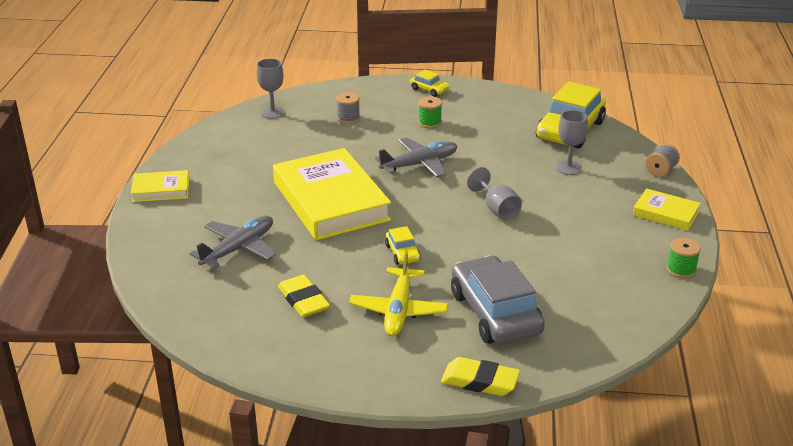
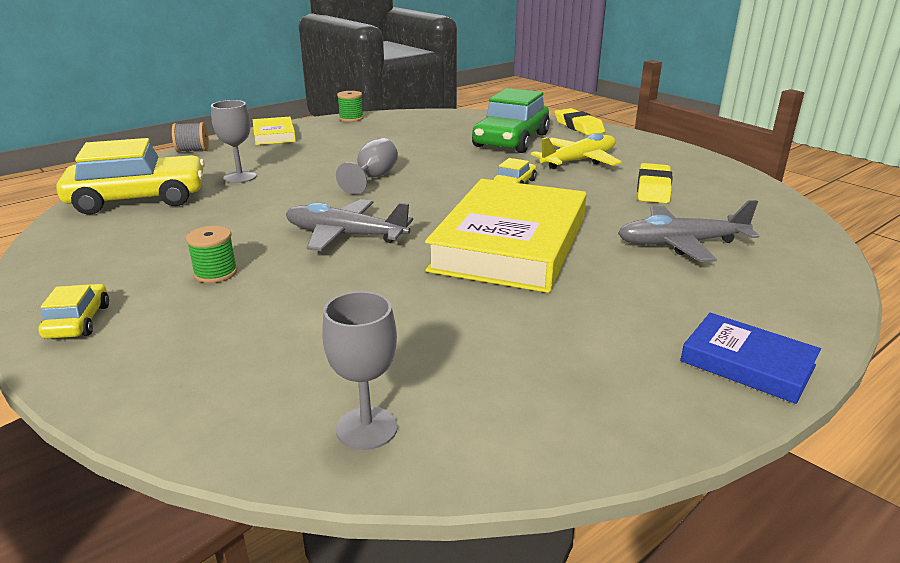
camera: 135 degrees left, 5 degrees down
(161, 190) = (747, 363): yellow book -> blue book
(348, 118) = (283, 338): grey spool -> none
(495, 313) = (511, 140): grey car -> green car

